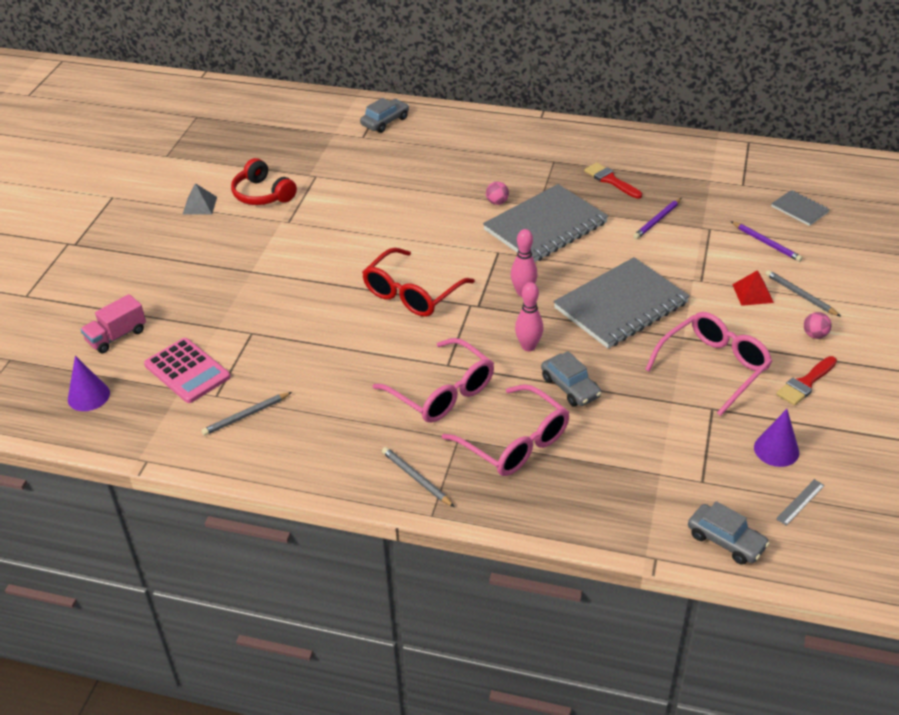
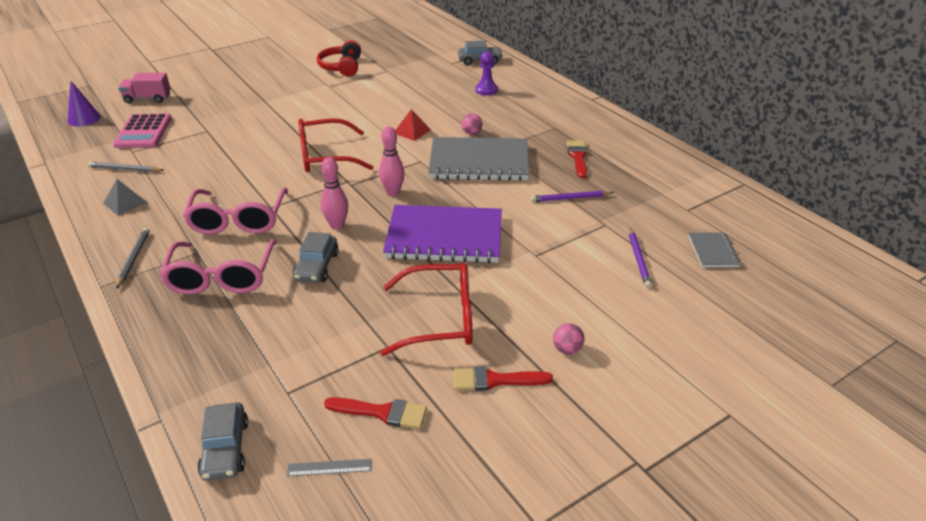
camera: 40 degrees right, 5 degrees down
(200, 205) = (300, 58): grey pyramid -> grey pyramid (125, 203)
(441, 152) = (486, 90): none -> purple pawn
(621, 306) = (444, 237): grey notebook -> purple notebook
(714, 367) = (440, 319): pink glasses -> red glasses
(752, 293) = (564, 287): red pyramid -> red pyramid (412, 131)
(776, 450) = (382, 412): purple cone -> red brush
(800, 295) = (605, 313): grey pencil -> none

